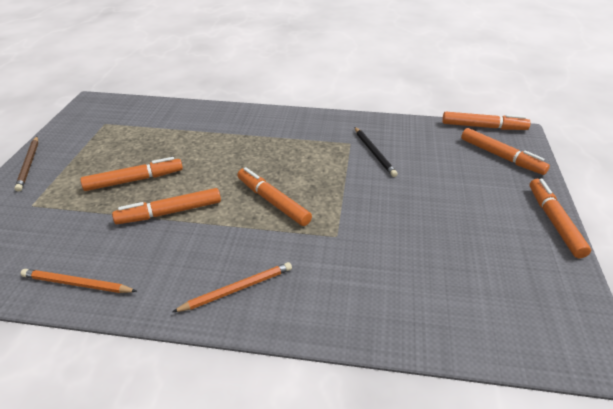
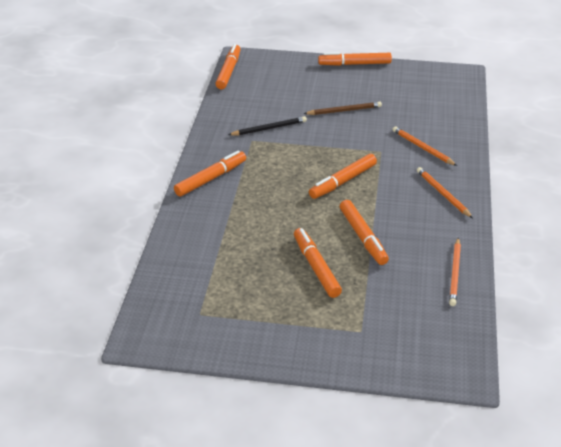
camera: 90 degrees left, 0 degrees up
(29, 164) = (290, 355): brown pencil -> brown pencil (344, 110)
(347, 277) = (422, 148): none -> orange pencil
(501, 157) = (275, 70): orange marker -> orange marker (211, 179)

